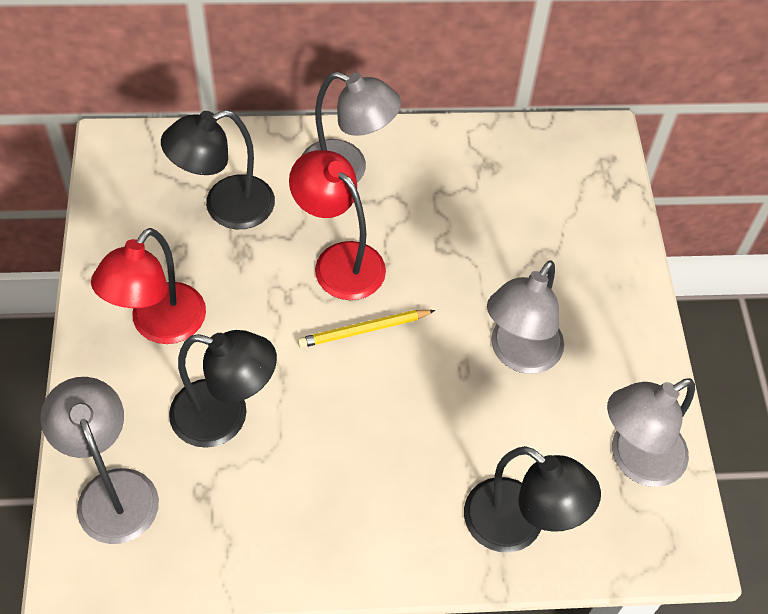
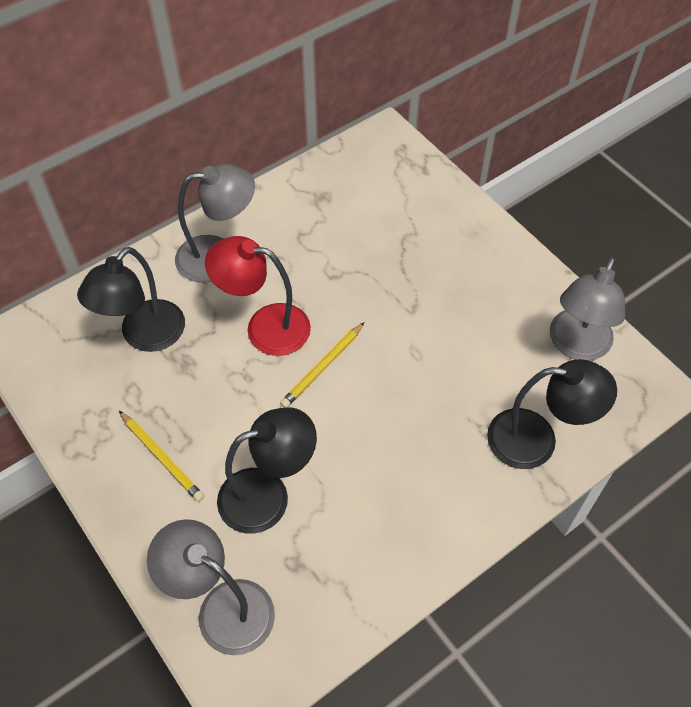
camera: 30 degrees left, 0 degrees up
(159, 326) = (161, 457): red lamp -> yellow pencil
(519, 354) = (445, 320): grey lamp -> none

